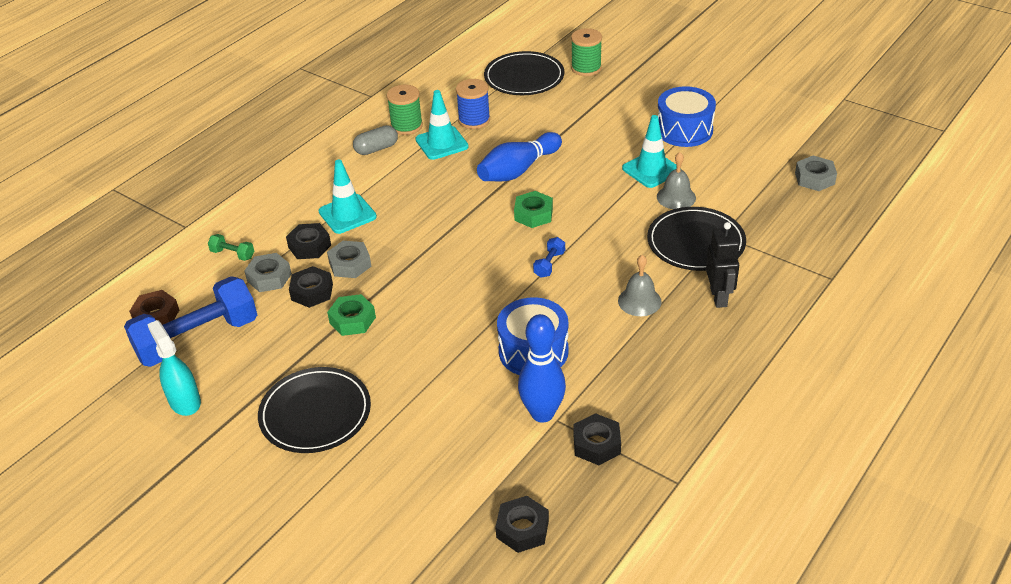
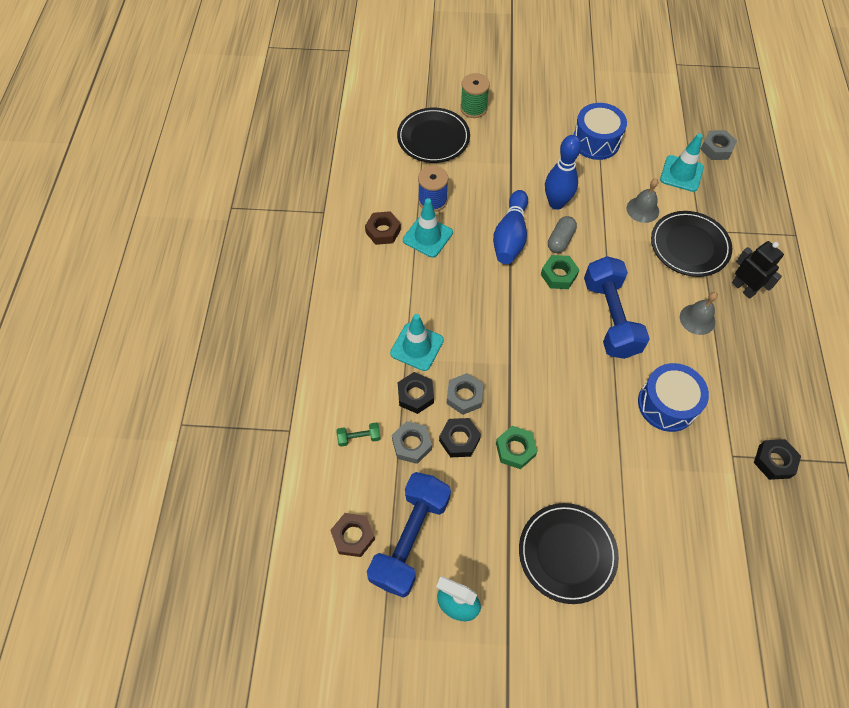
camera: 35 degrees left, 20 degrees up
(376, 149) = (379, 267): grey capsule -> grey capsule (560, 240)
(406, 126) = (383, 231): green spool -> brown nut
(522, 529) = (789, 562): black nut -> none
(542, 413) = (719, 456): blue bowling pin -> blue bowling pin (556, 203)
(549, 264) = (610, 317): blue dumbbell -> blue dumbbell, size x2.50
(651, 170) = (604, 191): turquoise traffic cone -> turquoise traffic cone (681, 173)

